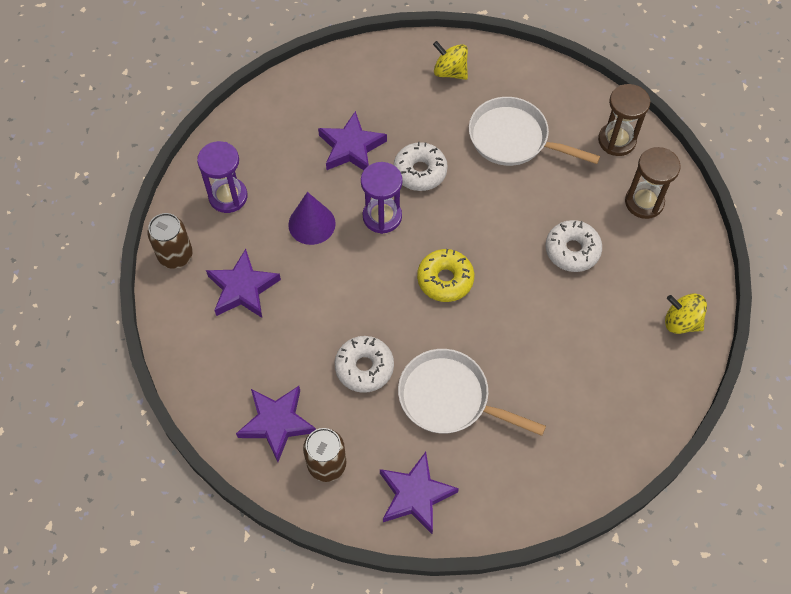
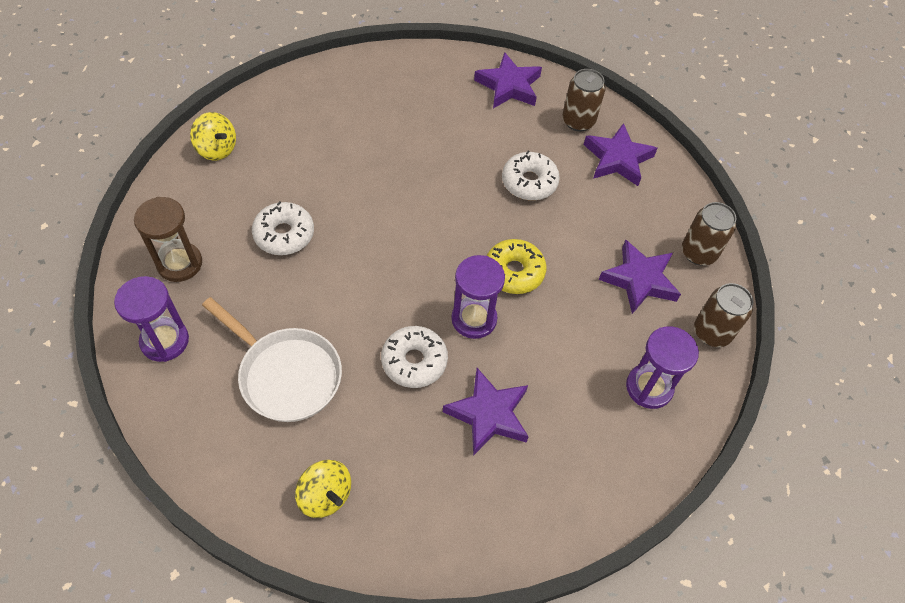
camera: 170 degrees left, 5 degrees down
(188, 331) = (698, 253): none -> brown can
(311, 224) = (555, 330): purple cone -> none
(445, 279) = (427, 238): yellow donut -> yellow donut (514, 272)
(449, 398) = (458, 142): white pan -> none
(616, 140) = (165, 341): brown hourglass -> purple hourglass

